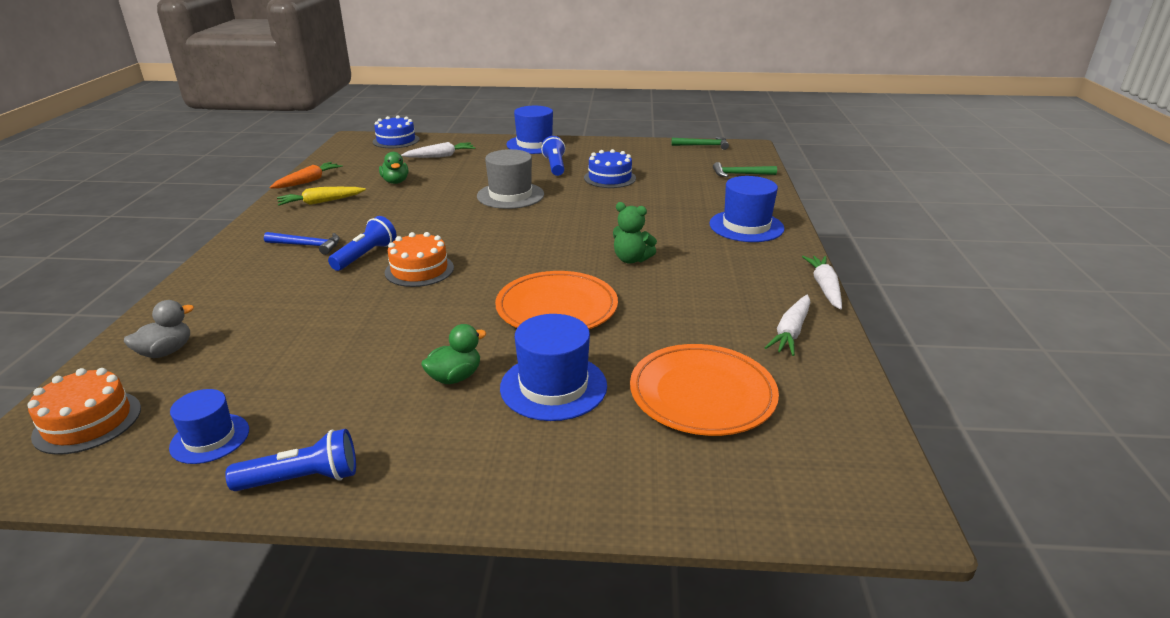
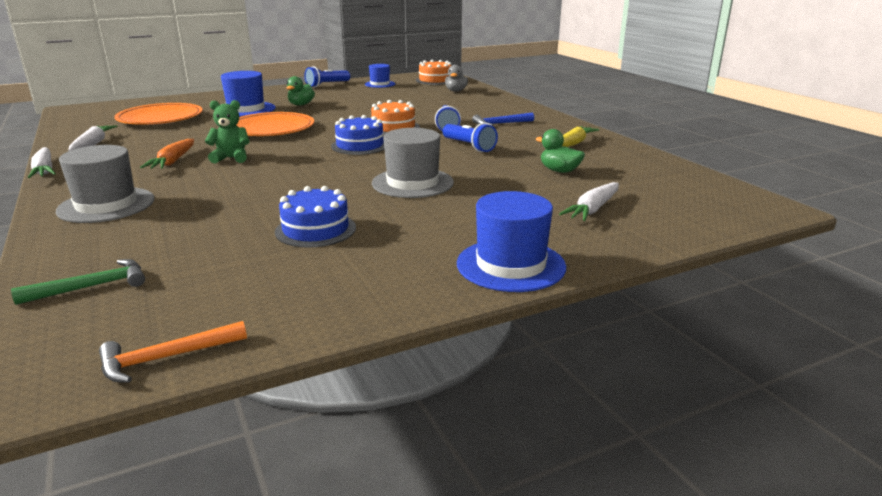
camera: 150 degrees right, 5 degrees down
(308, 181) = (637, 155): orange carrot -> orange carrot (173, 161)
(396, 140) = (713, 218): blue cake -> blue cake (360, 145)
(555, 166) = (416, 231): blue flashlight -> blue flashlight (469, 146)
(703, 146) = (165, 358): green hammer -> orange hammer
(746, 226) = (106, 205): blue hat -> grey hat

